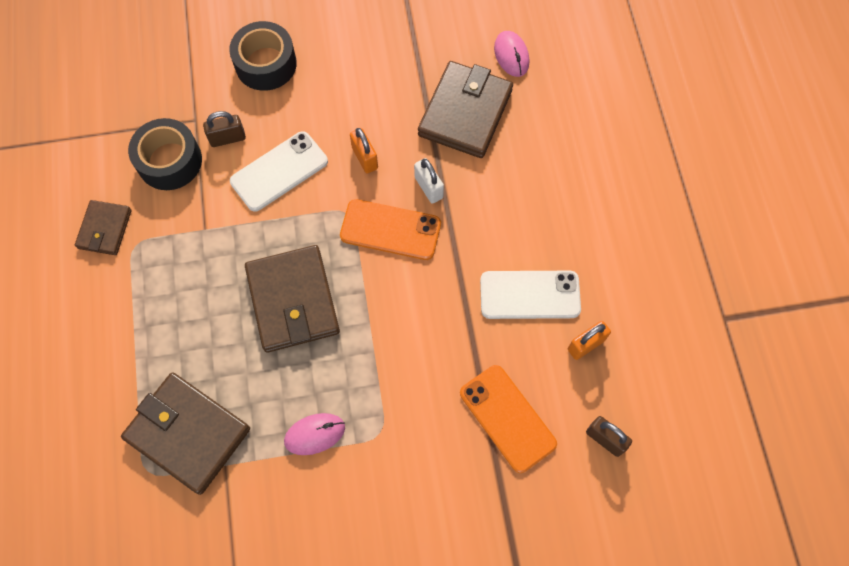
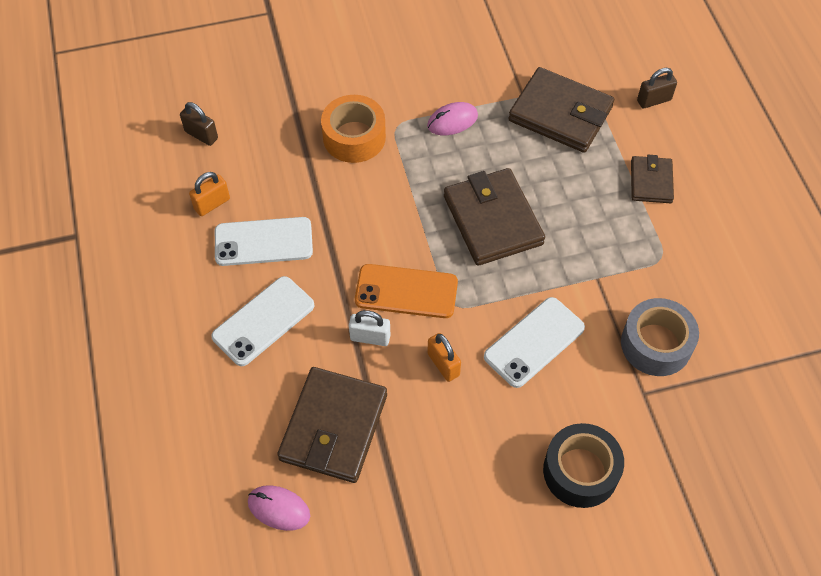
camera: 175 degrees right, 10 degrees down
(105, 229) = (697, 270): brown wallet -> brown wallet (651, 182)
(169, 161) = (656, 344): black tape -> grey tape
(228, 138) = (600, 374): brown padlock -> brown padlock (654, 100)
(428, 188) = (370, 337): white padlock -> white padlock turned 45 degrees counterclockwise
(429, 420) = (354, 137): none -> orange tape
(507, 418) = (286, 143): orange phone -> none
(511, 55) = (279, 508): pink mouse -> pink mouse turned 45 degrees counterclockwise
(527, 211) = (263, 321): none -> white phone

